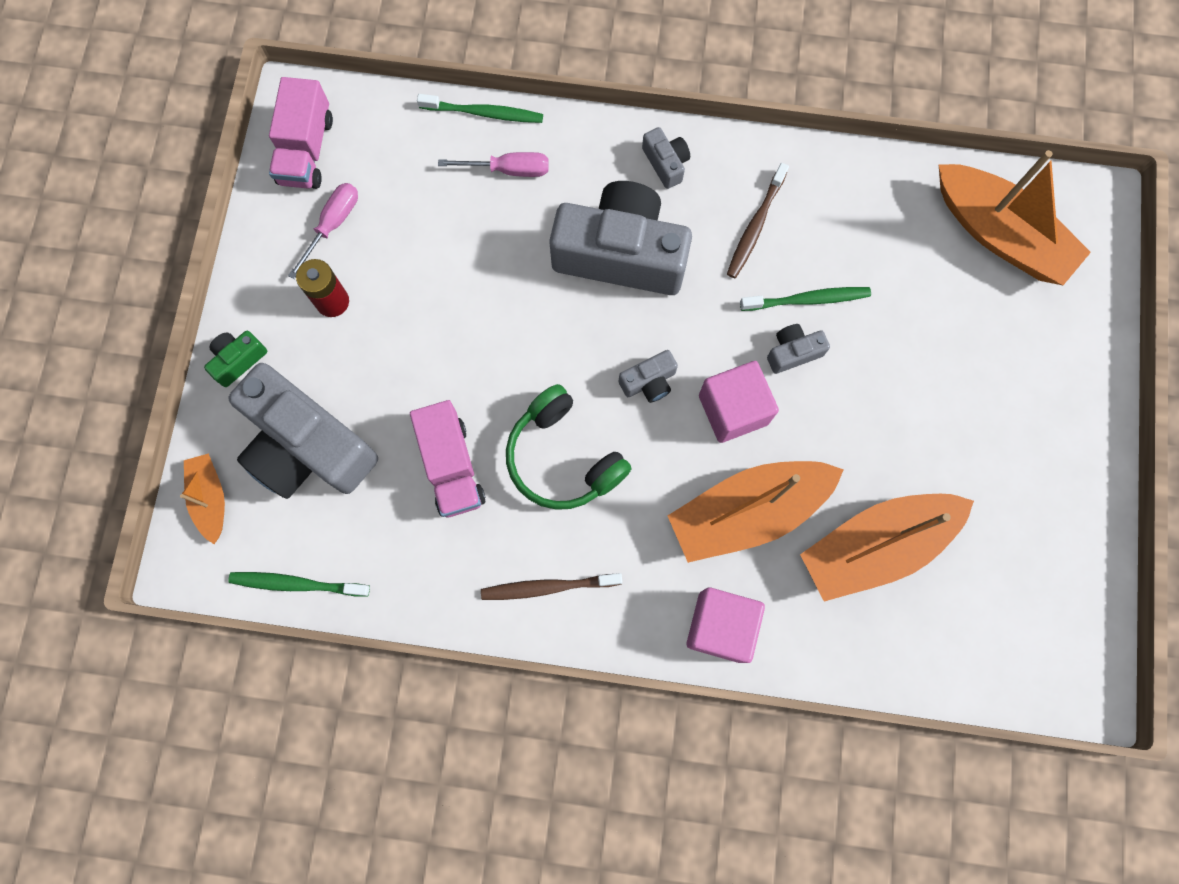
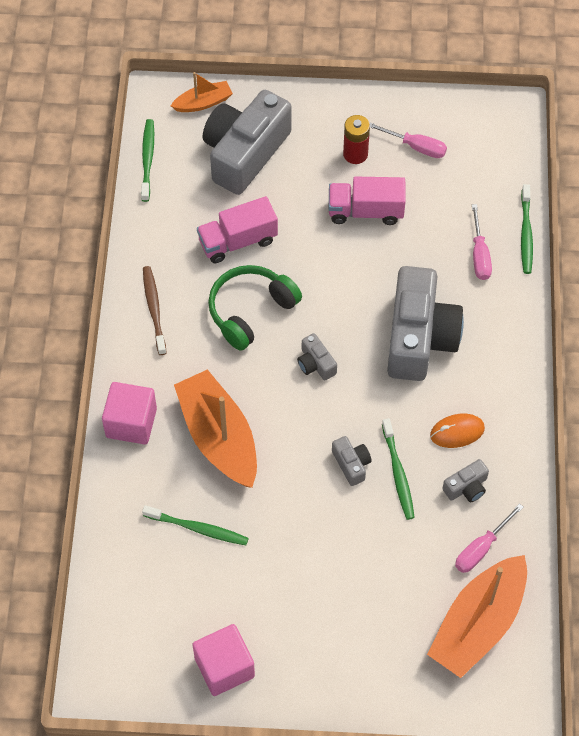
camera: 85 degrees right, 15 degrees down
(238, 360) = (304, 104): green camera -> none
(306, 150) = (474, 123): pink truck -> pink truck (365, 211)
(666, 163) = (503, 364): grey camera -> grey camera (466, 487)
(733, 409) = (299, 423): pink cube -> pink cube (224, 667)
(755, 227) = (457, 432): brown toothbrush -> orange mouse
(875, 546) = (198, 529): orange boat -> green toothbrush
(907, 219) = (481, 548): none -> pink screwdriver

